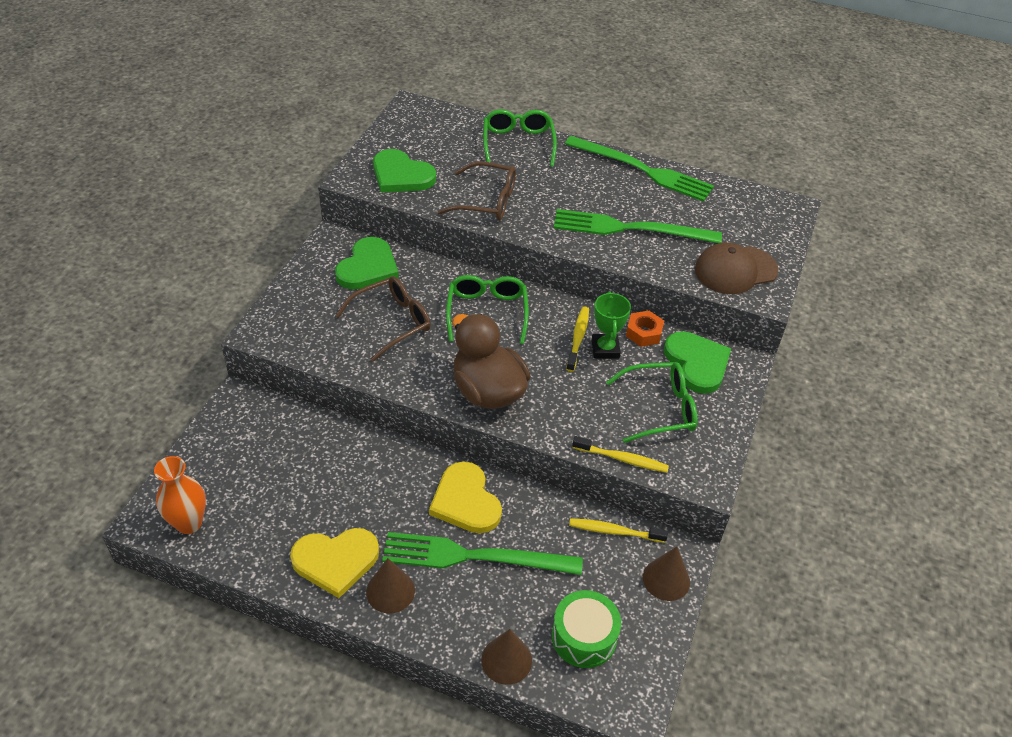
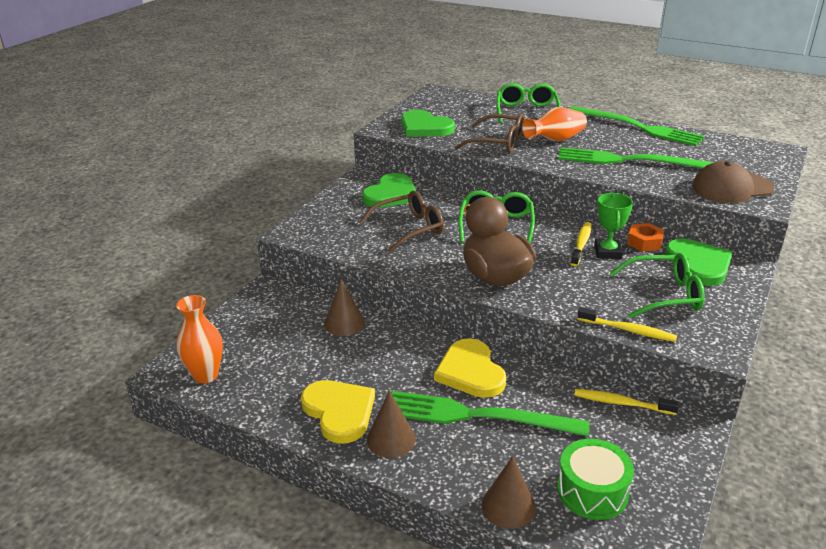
camera: 10 degrees right, 15 degrees down
(335, 561) = (339, 412): yellow heart -> yellow heart turned 120 degrees counterclockwise
(551, 195) = (555, 140): none -> orange vase
(666, 579) = (679, 446): brown cone -> brown cone (344, 323)

